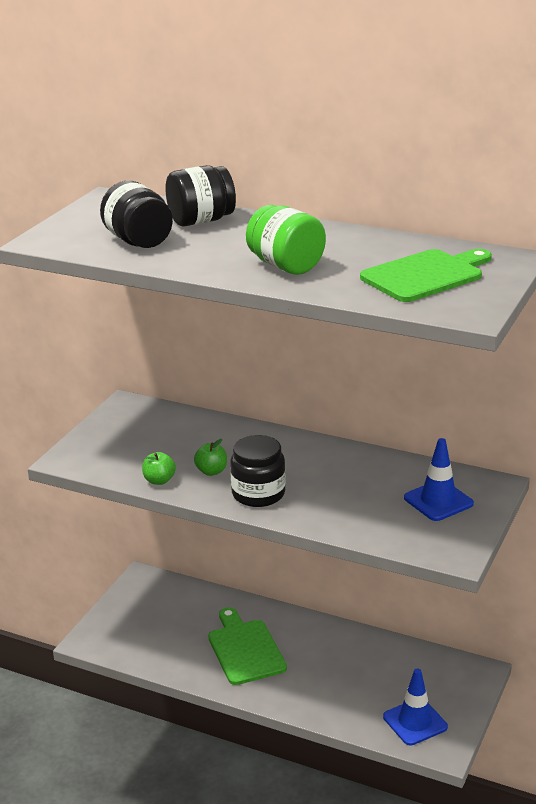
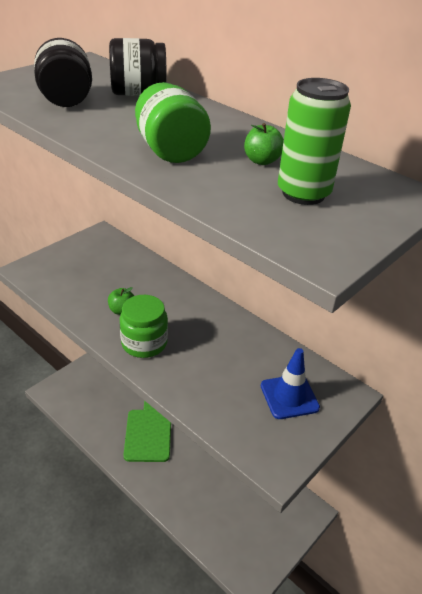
camera: 15 degrees right, 10 degrees up
(159, 480) = (78, 308): green apple -> green apple (261, 161)
(258, 494) = (144, 343): black jar -> green jar
(415, 722) = (240, 543): blue traffic cone -> none
(426, 275) = (303, 193): green cutting board -> green can

